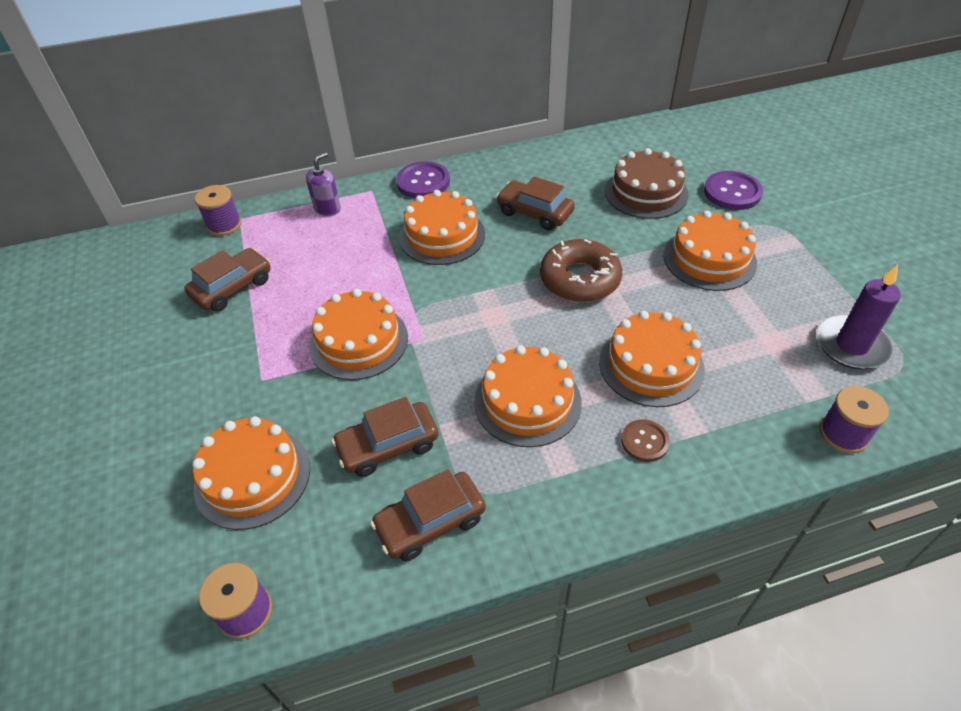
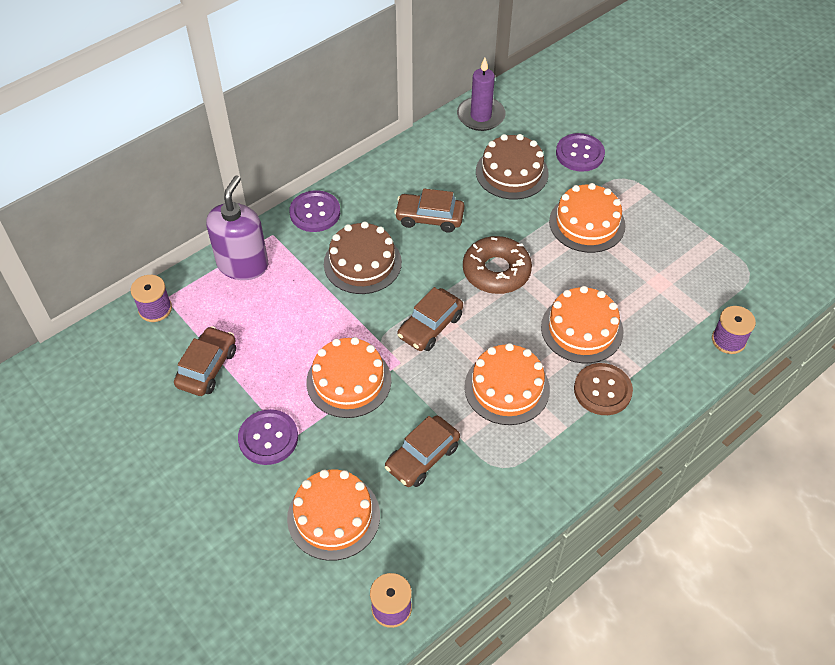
camera: 25 degrees left, 5 degrees up
(242, 372) = (268, 438): none -> purple button
(327, 208) = (243, 264): purple soap dispenser -> purple soap dispenser, size x1.86
(430, 522) = (485, 501): brown car -> brown car (430, 326)
(442, 236) = (362, 263): orange cake -> brown cake
(644, 441) = (602, 390): brown button -> brown button, size x1.62
(851, 345) = (712, 269): purple candle -> purple candle (480, 116)

